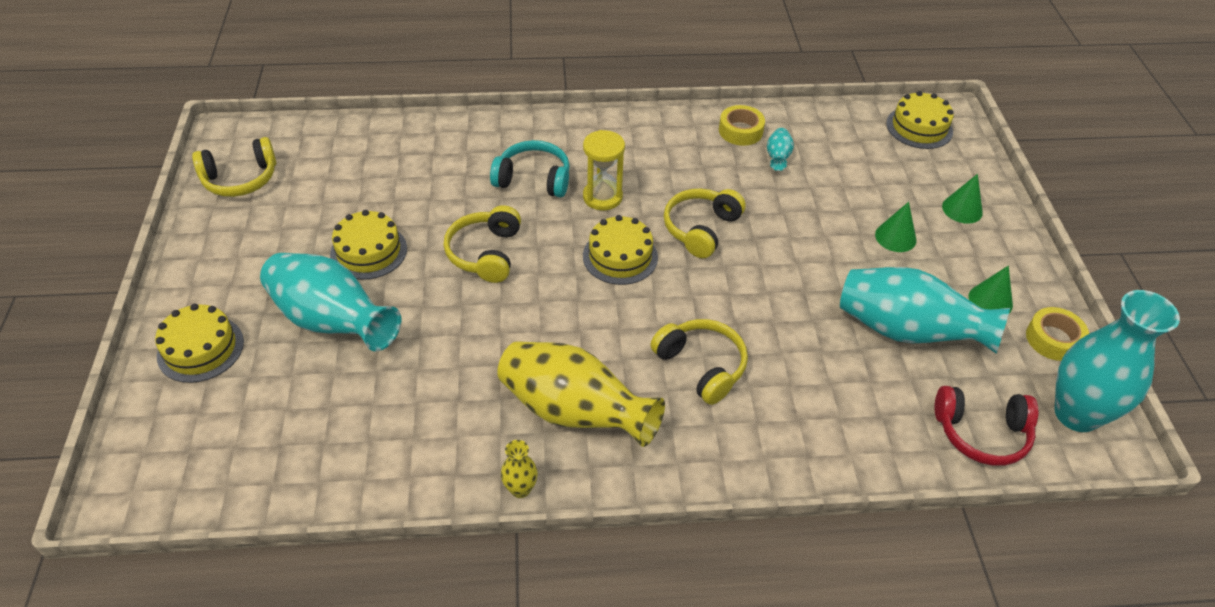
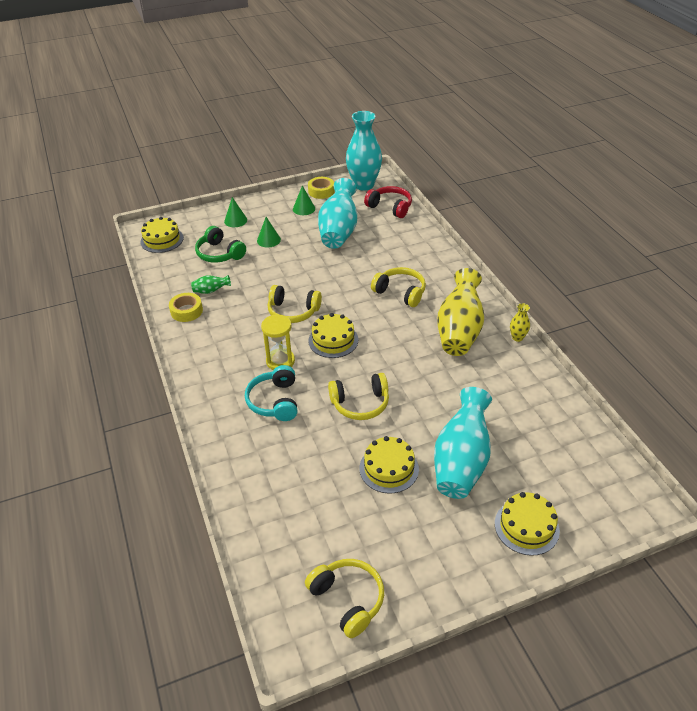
camera: 105 degrees left, 5 degrees down
(701, 366) = (400, 292): yellow headphones -> yellow headphones turned 90 degrees clockwise
(777, 158) = (211, 291): turquoise vase -> green vase
(869, 178) = (219, 254): none -> green headphones
(981, 433) = (390, 207): red headphones -> red headphones turned 45 degrees counterclockwise

